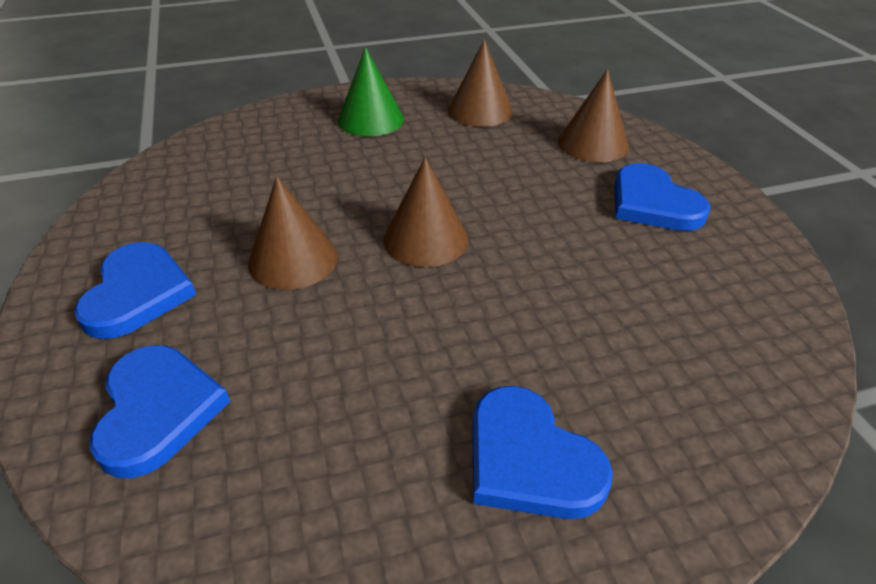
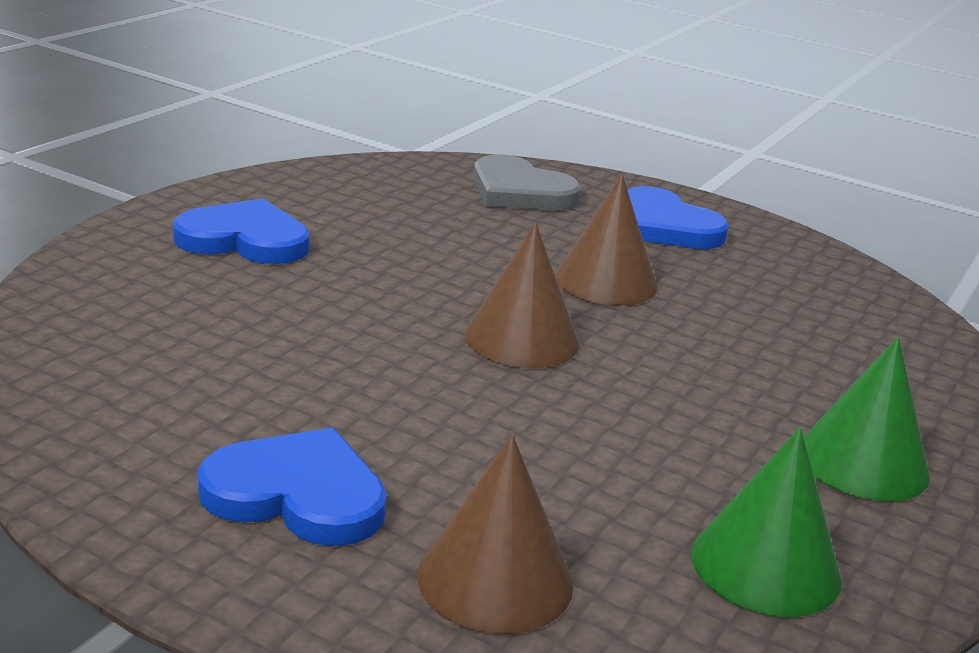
camera: 135 degrees right, 15 degrees down
(157, 411) = (520, 191): blue heart -> grey heart
(480, 110) = (765, 566): brown cone -> green cone

